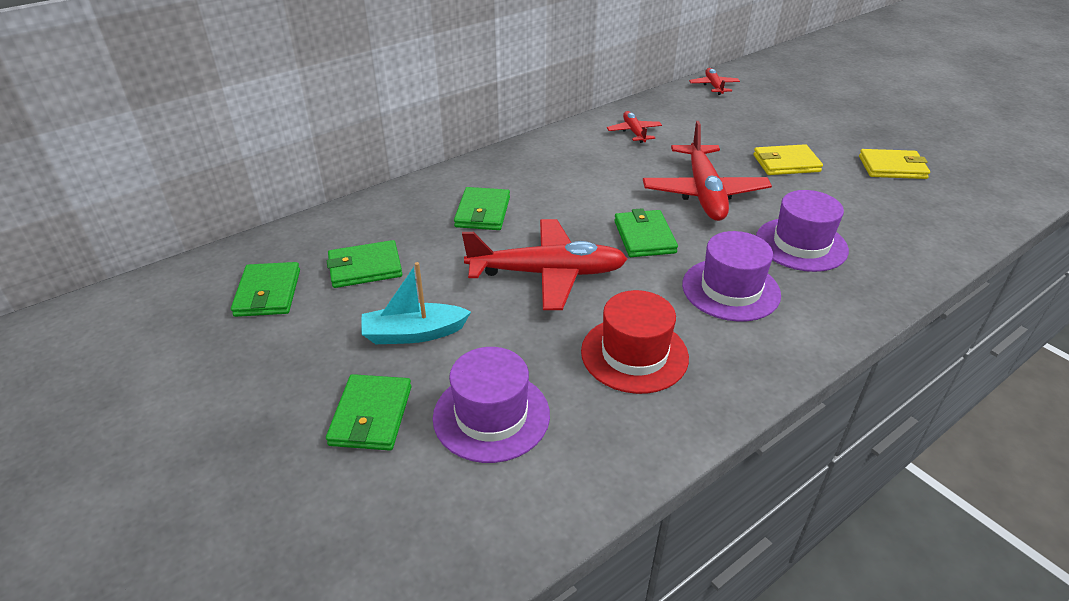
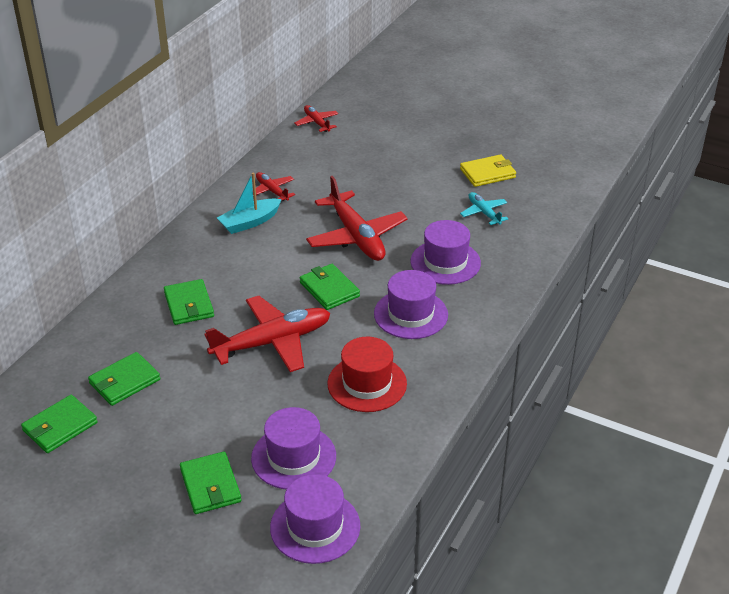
camera: 25 degrees left, 0 degrees up
(268, 293) = (60, 427): green wallet -> green wallet turned 75 degrees clockwise
(414, 333) = (201, 420): turquoise boat -> turquoise boat (250, 222)
(461, 524) = (315, 527): none -> purple hat
(786, 163) = (407, 191): yellow wallet -> none
(872, 205) = (484, 213): none -> turquoise plane

